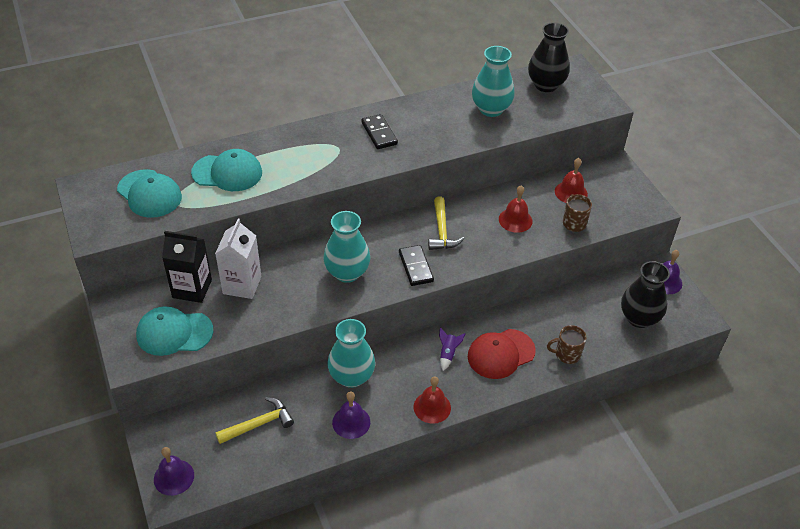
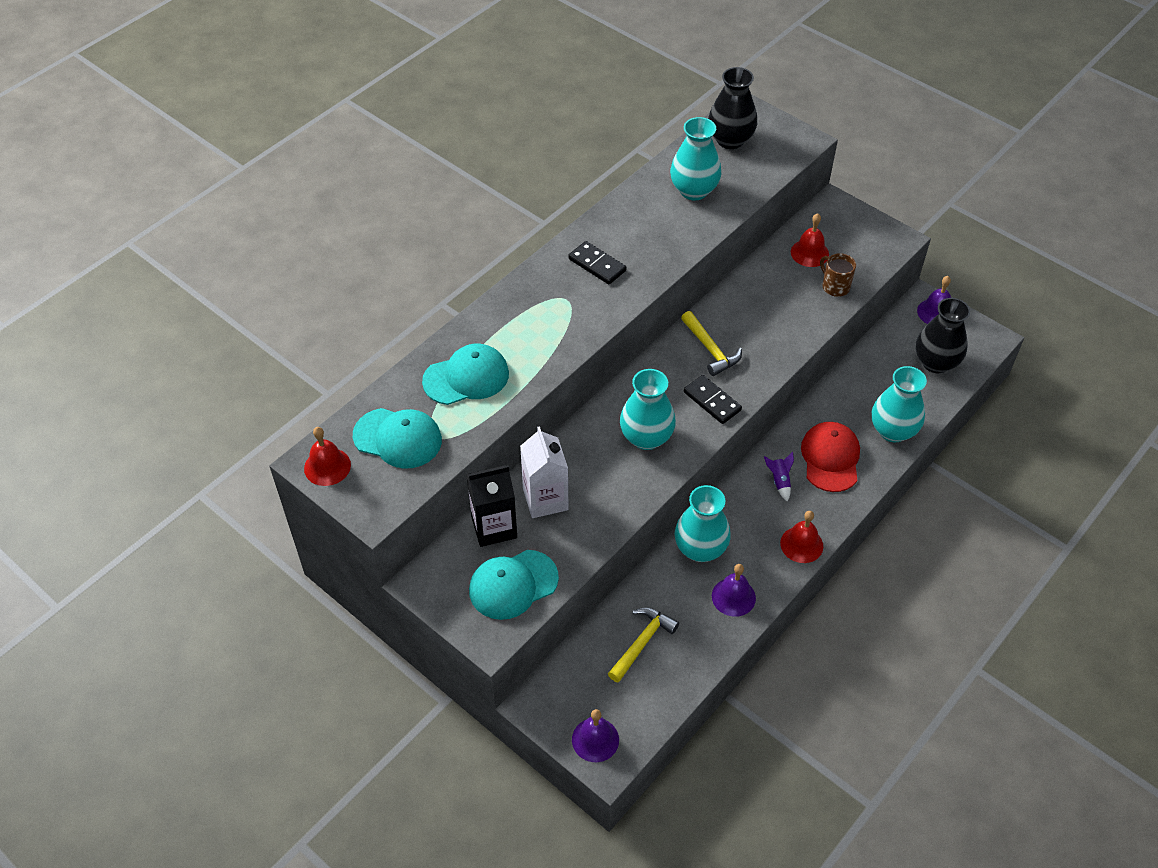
camera: 25 degrees left, 5 degrees up
(501, 354) = (830, 458): red cap -> red cap turned 150 degrees clockwise
(515, 220) = (775, 307): red bell -> red bell (327, 466)
(566, 354) = (893, 431): brown mug -> turquoise vase

